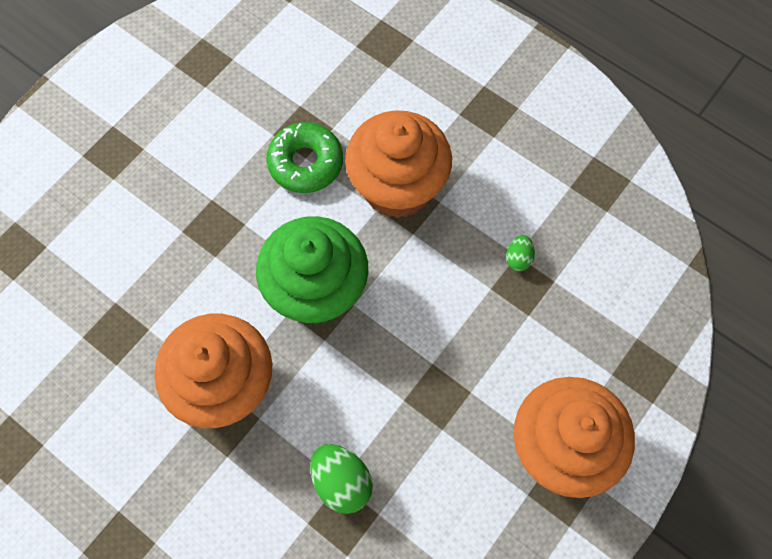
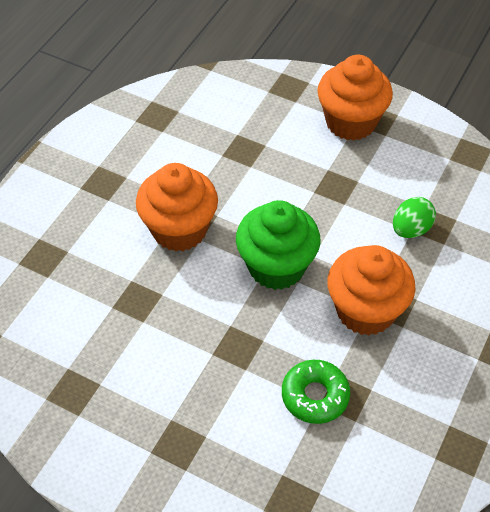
camera: 100 degrees left, 15 degrees down
(306, 163) = (167, 293): green donut -> green donut (315, 396)
(518, 258) = (224, 154): green egg -> none

